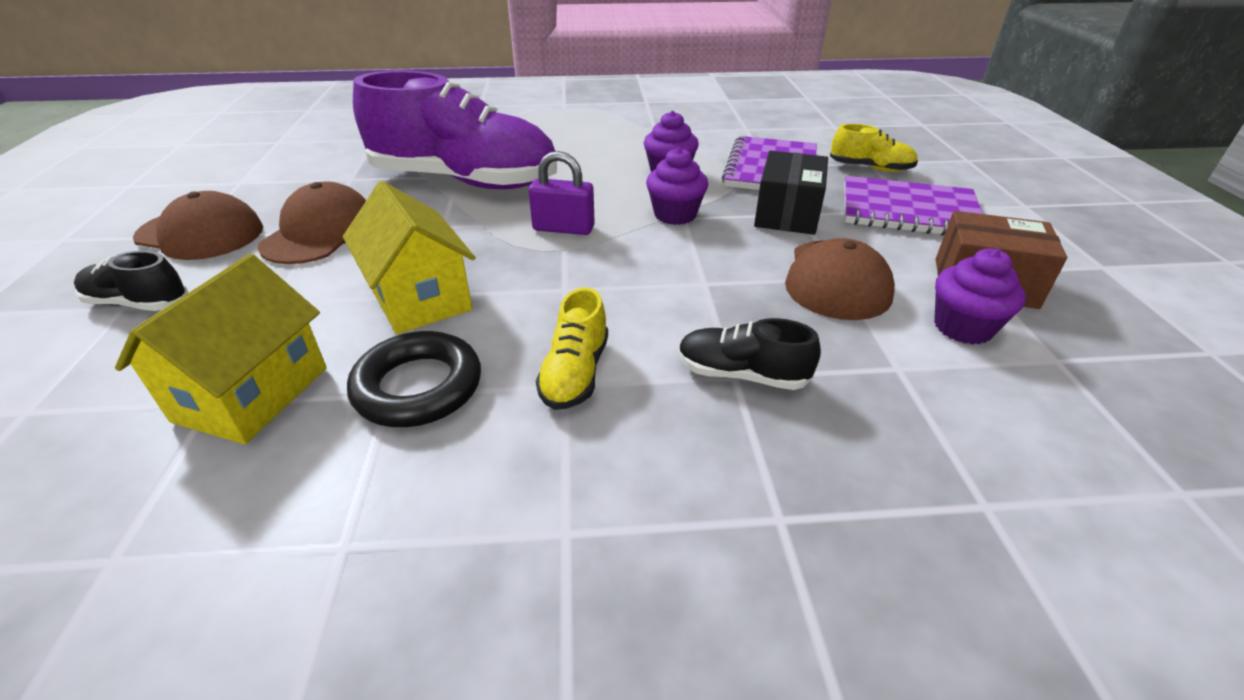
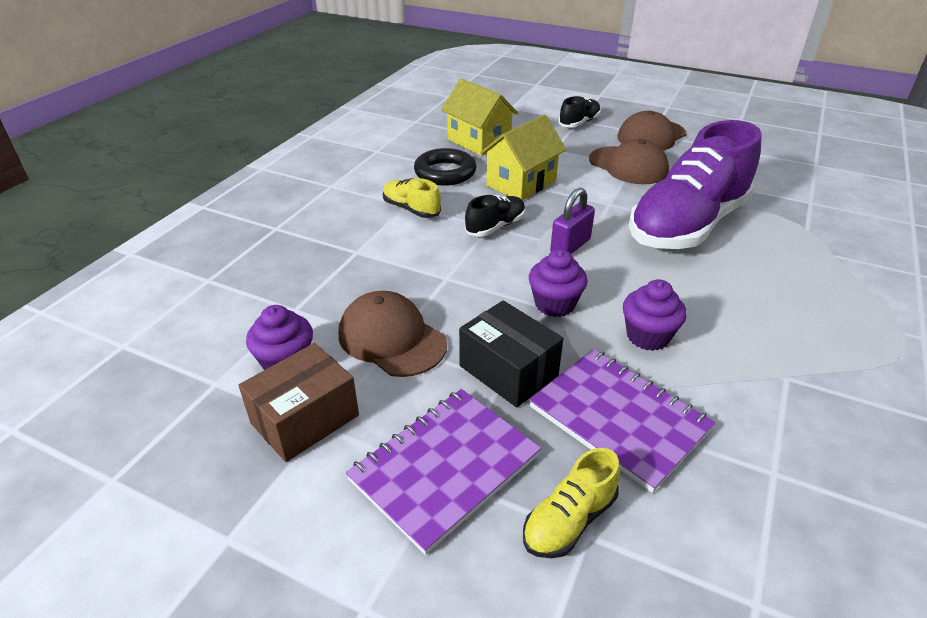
camera: 120 degrees right, 0 degrees up
(420, 298) = (521, 183): yellow house -> yellow house turned 45 degrees counterclockwise
(741, 374) = (355, 254): black shoe -> black shoe (495, 226)

